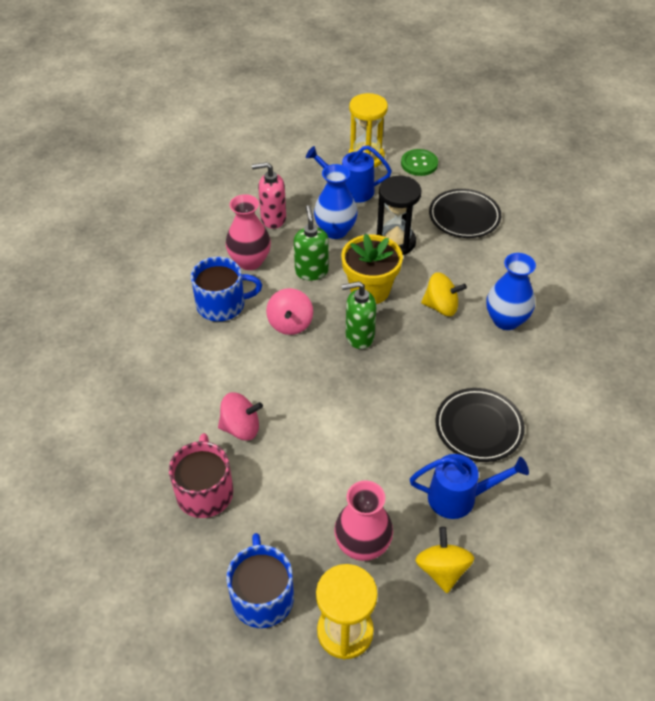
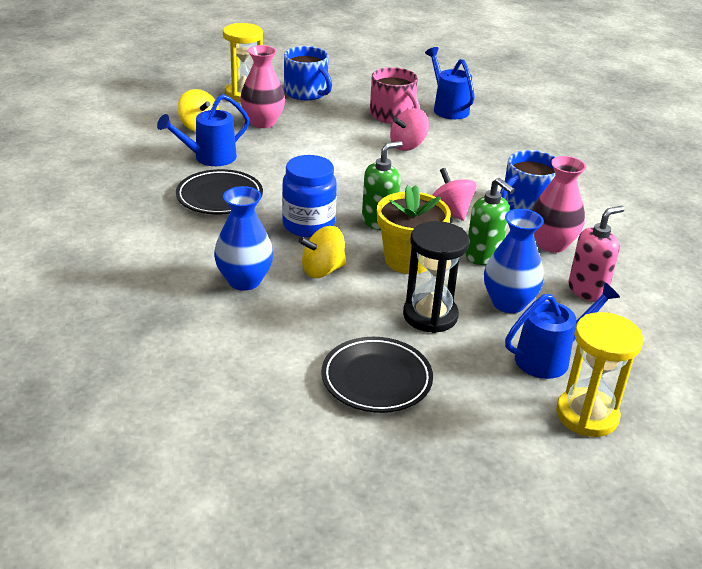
camera: 145 degrees right, 15 degrees down
(131, 477) = (448, 108): none -> blue watering can
(419, 164) = (507, 437): green button -> none
(420, 357) = (308, 225): none -> blue jar

